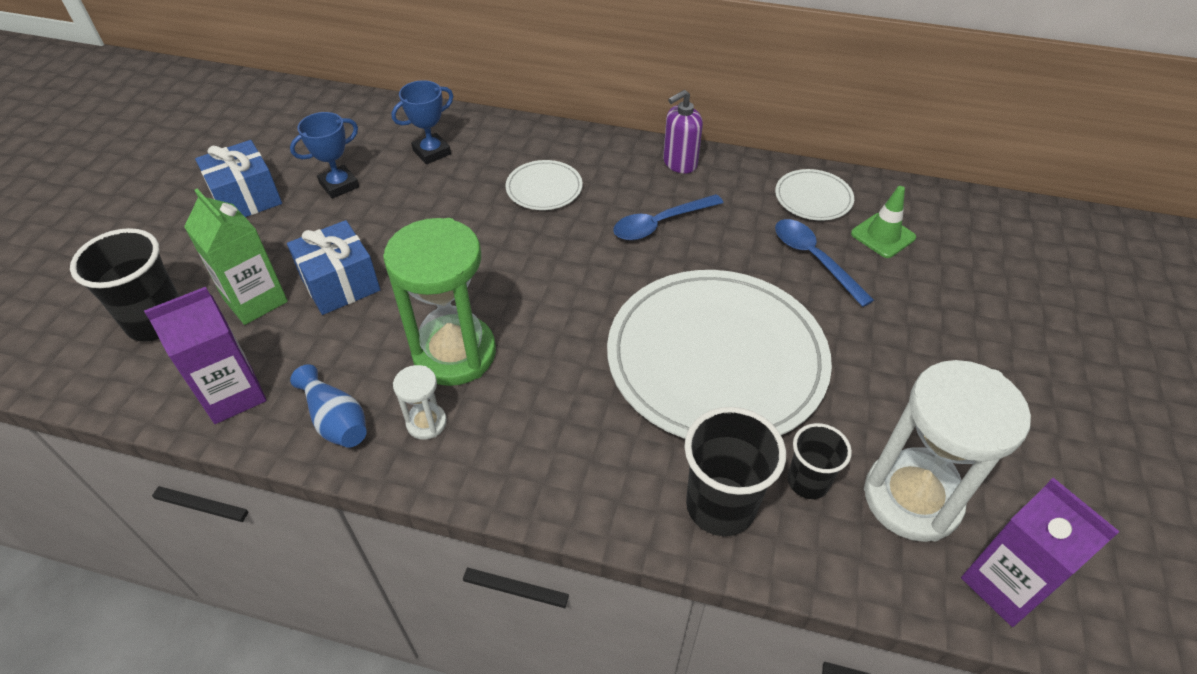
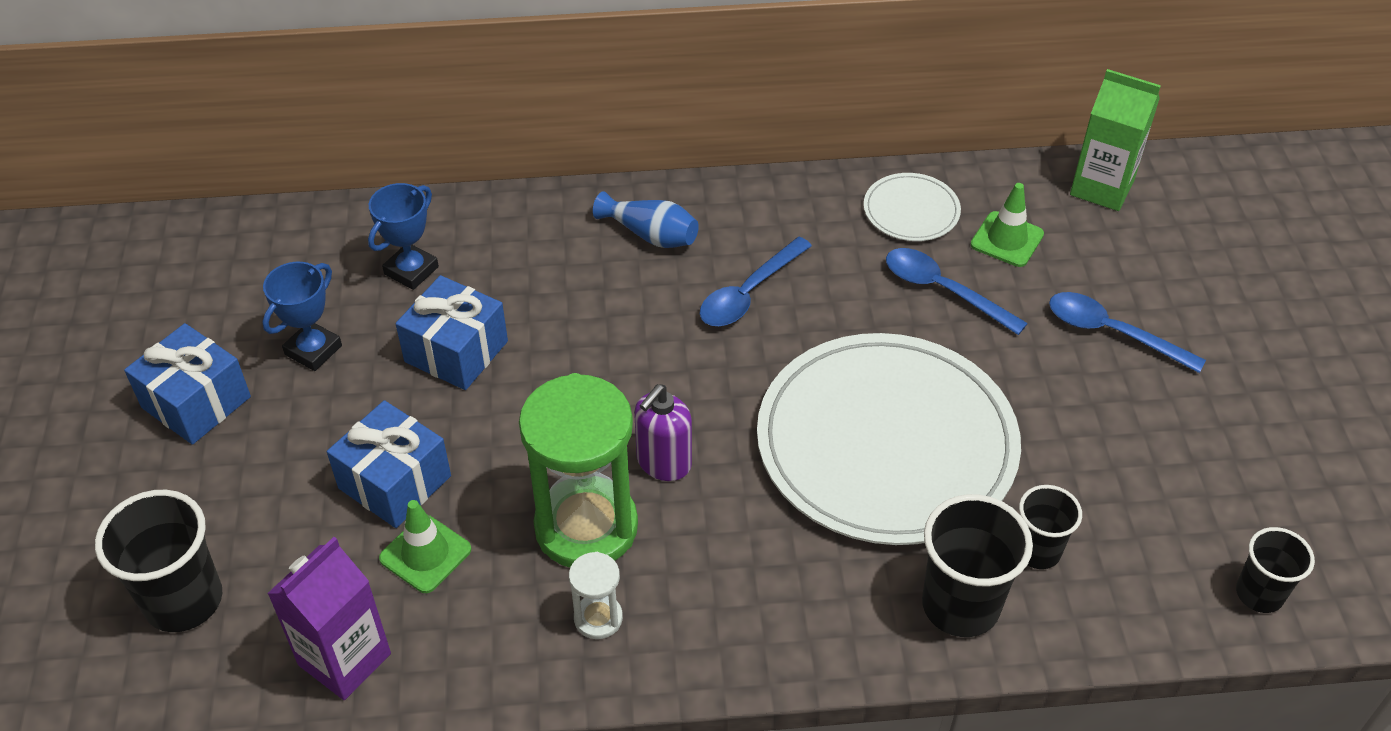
camera: 20 degrees left, 0 degrees up
(255, 300) = (297, 535): green carton -> green carton (1102, 188)
(331, 338) = (425, 554): none -> green traffic cone
(336, 420) = (490, 649): blue vase -> blue vase (651, 235)
(431, 210) = (456, 351): none -> blue gift
(544, 188) = (584, 283): white plate -> none
(679, 163) = (735, 205): purple soap dispenser -> purple soap dispenser (663, 462)
(911, 498) = (1144, 535): white hourglass -> none
(945, 326) = (1111, 332): none -> blue spoon
(1004, 585) = (1259, 594): purple carton -> black cup

